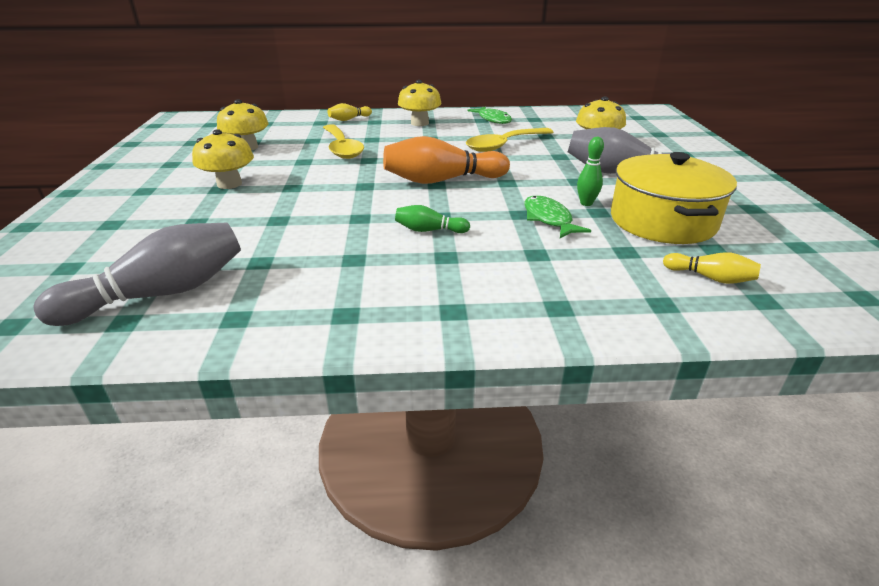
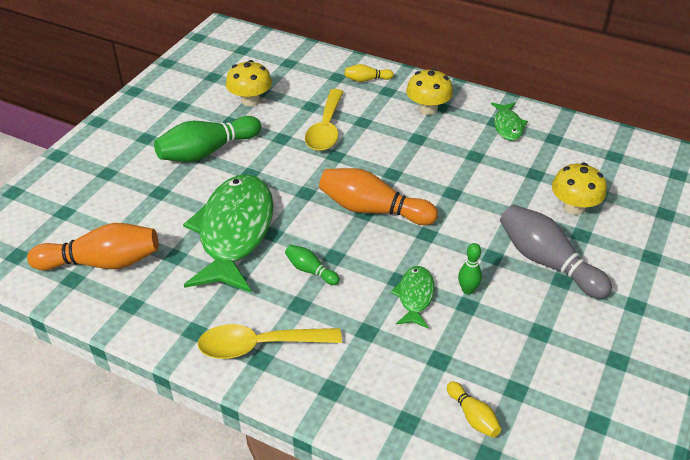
camera: 30 degrees right, 10 degrees up
(161, 294) = (102, 262): grey bowling pin -> orange bowling pin
(229, 184) = (207, 151): yellow mushroom -> green bowling pin
(316, 227) = (234, 232): none -> green fish
(504, 145) = (476, 176): yellow spoon -> yellow spoon (259, 346)
(662, 221) = (510, 340): yellow pot -> none

